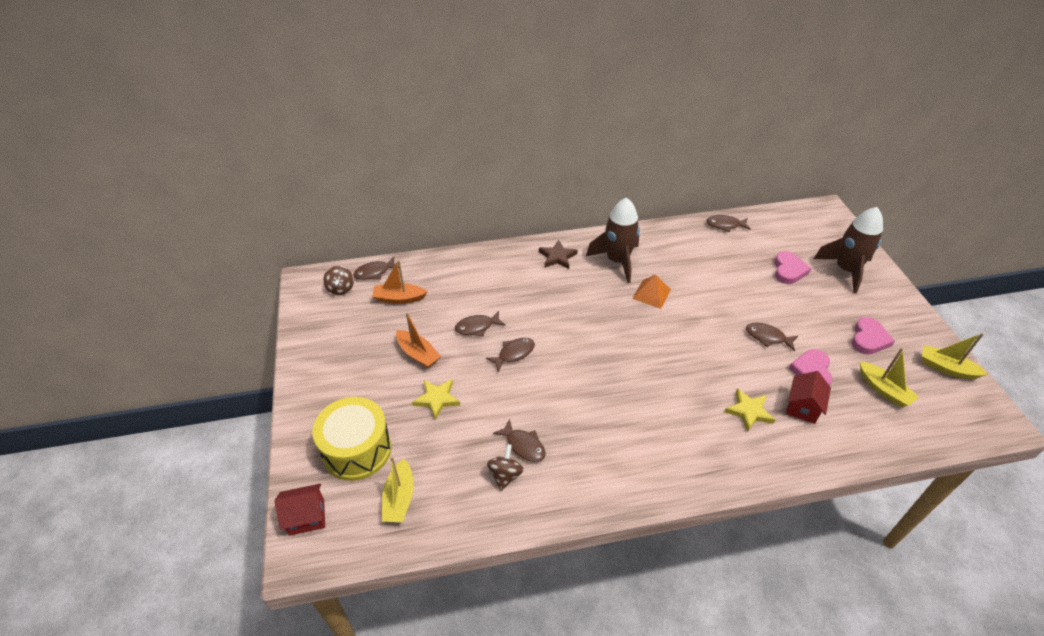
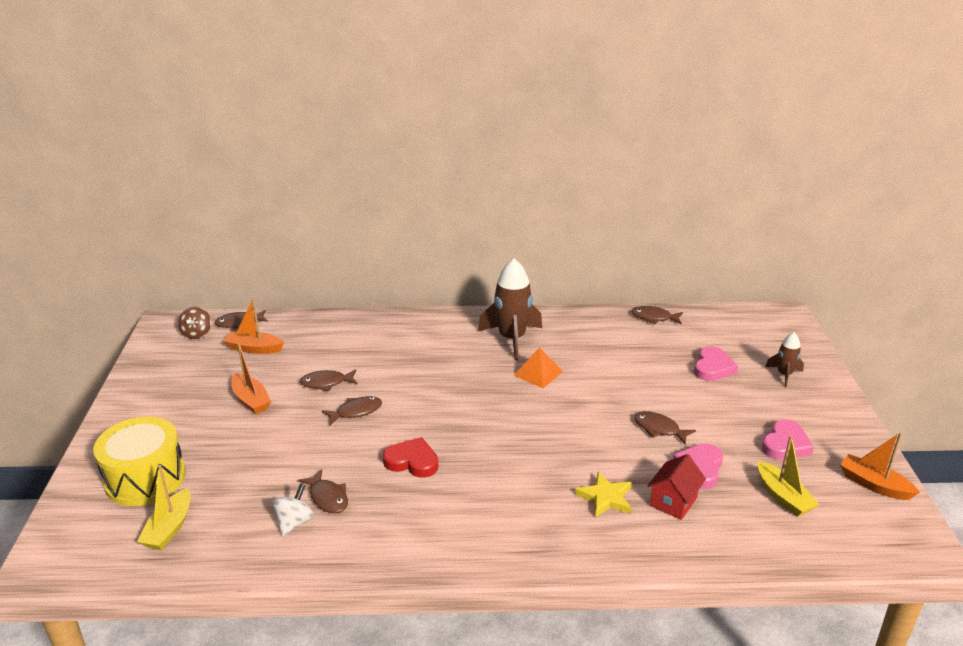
camera: 10 degrees right, 15 degrees down
(307, 517) = (64, 532): red house -> none
(437, 399) = (252, 443): yellow star -> none
(505, 475) = (294, 522): brown spinning top -> white spinning top
(557, 257) = (445, 329): brown star -> none
(580, 398) = (412, 461): none -> red heart
(845, 270) = (784, 374): brown rocket -> brown rocket, size x0.53
(946, 368) = (874, 485): yellow boat -> orange boat

